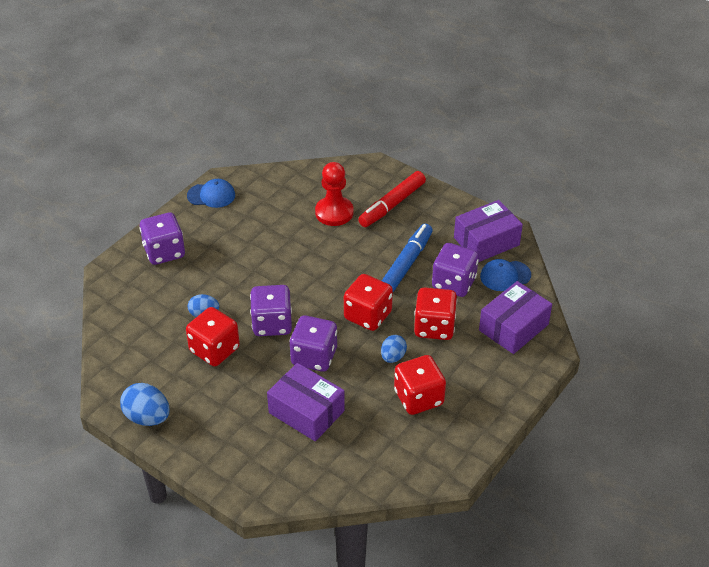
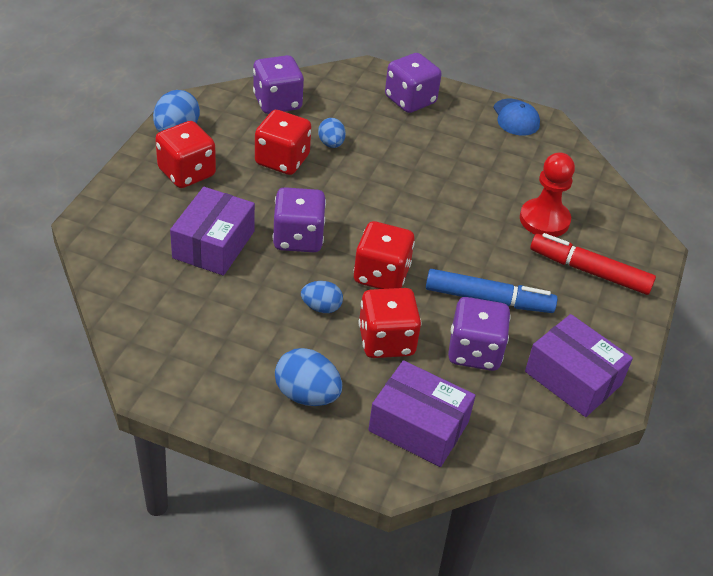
camera: 70 degrees right, 0 degrees up
(272, 324) = (336, 197): purple dice -> purple dice (277, 102)
(418, 398) = (261, 340): red dice -> red dice (186, 173)
(476, 381) = (307, 395): none -> blue egg
(505, 276) = (514, 406): blue cap -> none

